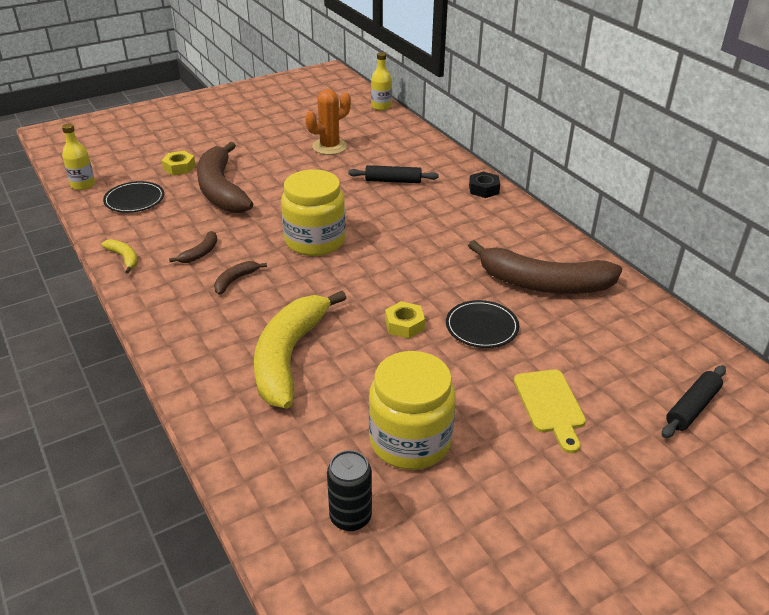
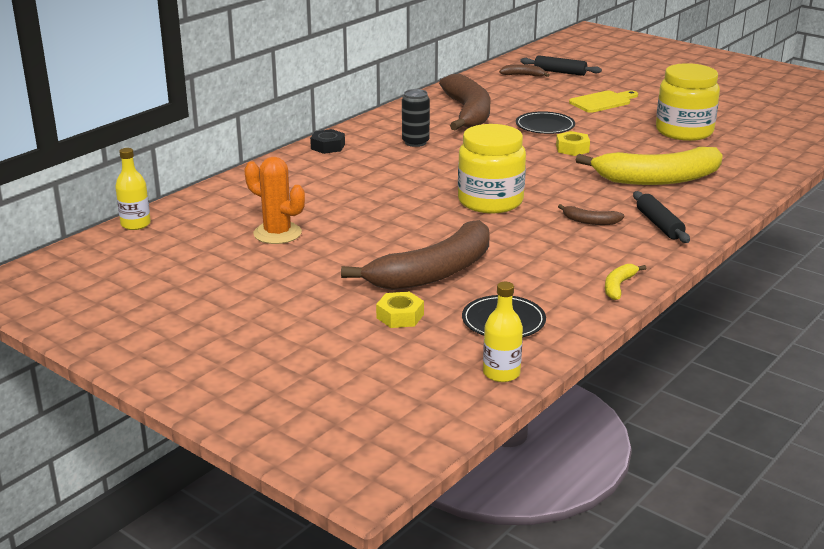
camera: 110 degrees left, 10 degrees down
(200, 253) = (567, 249): brown banana -> brown banana (523, 75)
(350, 517) = (762, 137): black can -> black can (415, 142)
(393, 181) = (340, 187): black rolling pin -> black rolling pin (659, 224)

